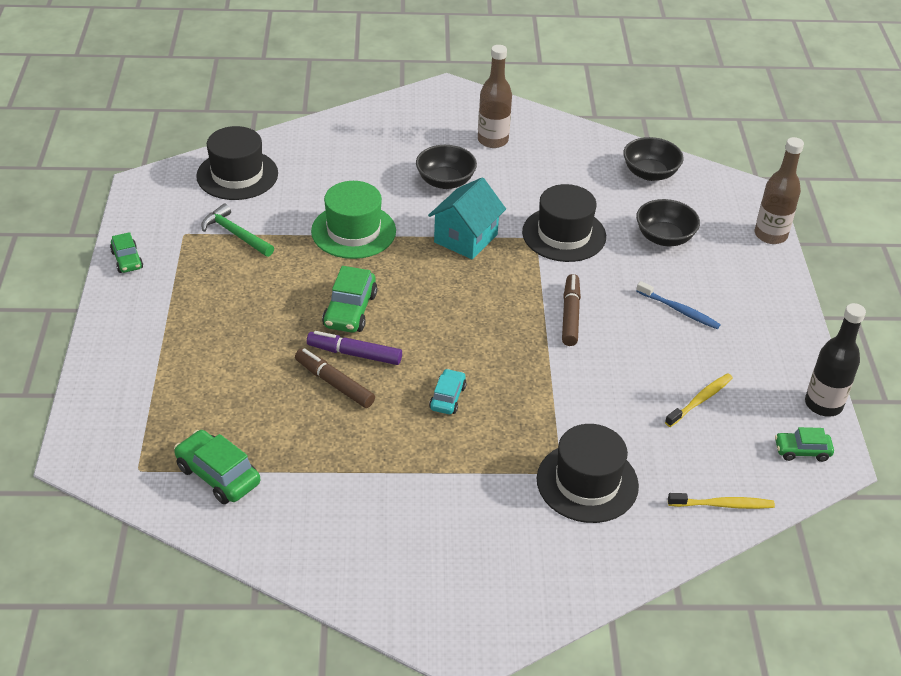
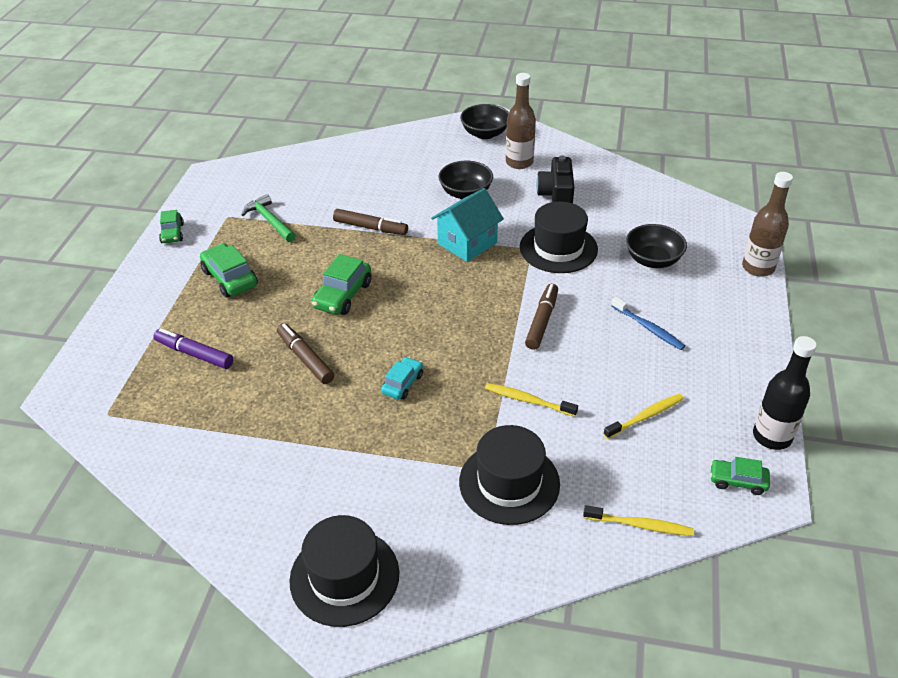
camera: 15 degrees right, 0 degrees up
(218, 475) = (172, 428): green car -> green car (230, 278)
(237, 175) = (290, 173): black hat -> black hat (344, 576)
(353, 231) = (370, 228): green hat -> brown marker
(354, 354) = (332, 334): purple marker -> purple marker (194, 354)
(544, 174) = (556, 195): none -> black camera
(581, 399) = (528, 400): none -> yellow toothbrush
(650, 173) = (655, 202): black bowl -> black bowl (485, 134)

